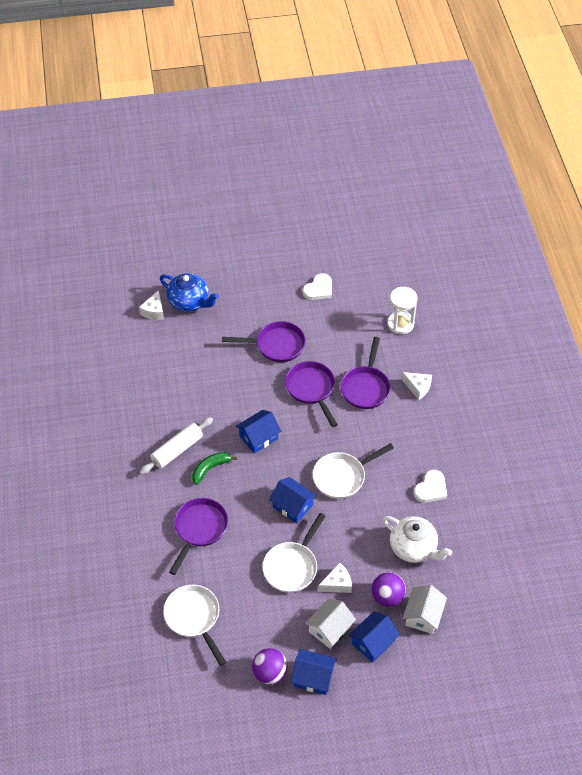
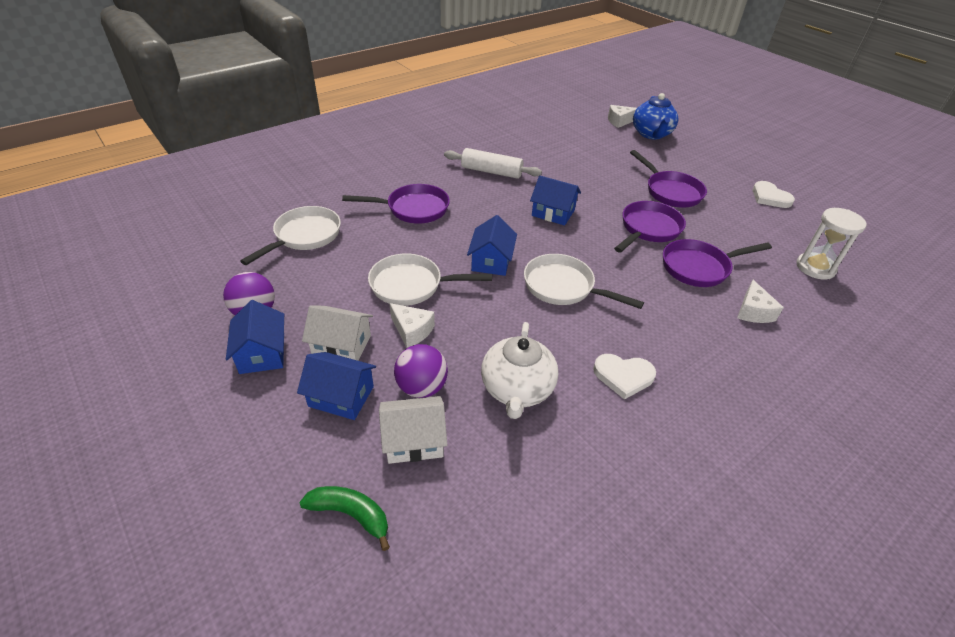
camera: 60 degrees right, 10 degrees down
(210, 468) = (488, 195): green banana -> green banana (351, 514)
(319, 289) = (770, 197): white heart -> white heart turned 45 degrees clockwise

